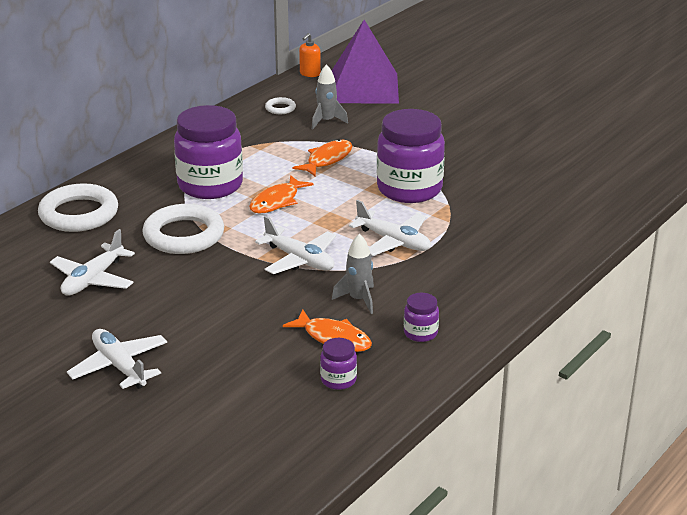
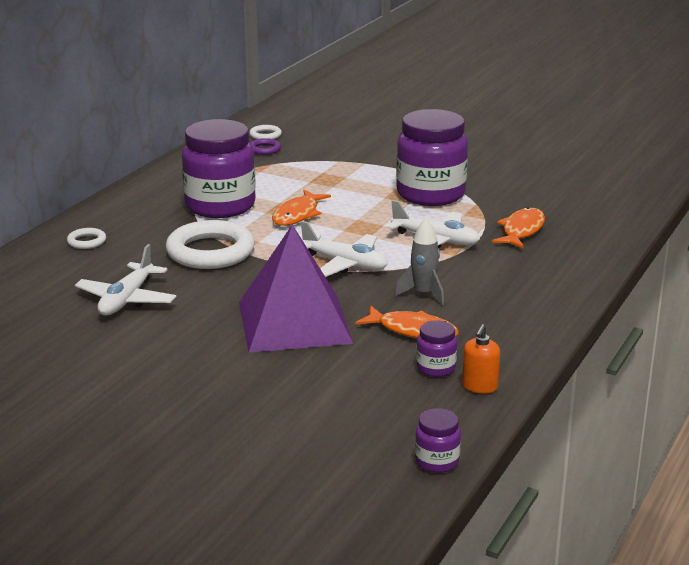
camera: 10 degrees left, 5 degrees down
(79, 214) = (86, 241): white ring -> white ring, size x0.45
(119, 366) = (190, 378): white plane -> none
(273, 124) = (264, 149): none -> purple ring
(310, 74) = (283, 105): orange soap dispenser -> orange soap dispenser (479, 387)
(326, 121) = (318, 143): grey rocket -> none
(327, 160) = (334, 175): orange fish -> orange fish (521, 230)
(363, 88) = (343, 113): purple pyramid -> purple pyramid (294, 322)
(420, 333) = (502, 318): purple jar -> purple jar (437, 461)

